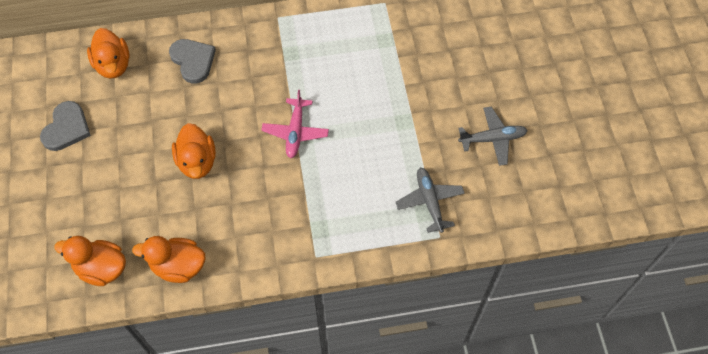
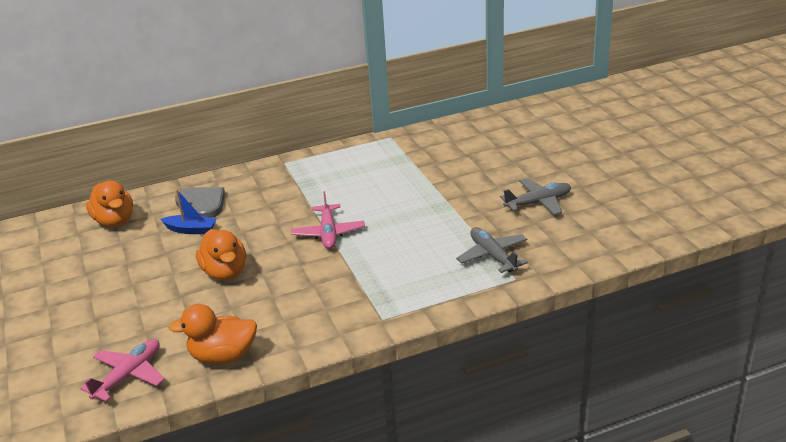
camera: 10 degrees left, 30 degrees down
(66, 128) = (68, 274): grey heart -> none
(101, 268) = (129, 375): orange duck -> pink plane
(177, 95) = (191, 230): none -> blue boat

